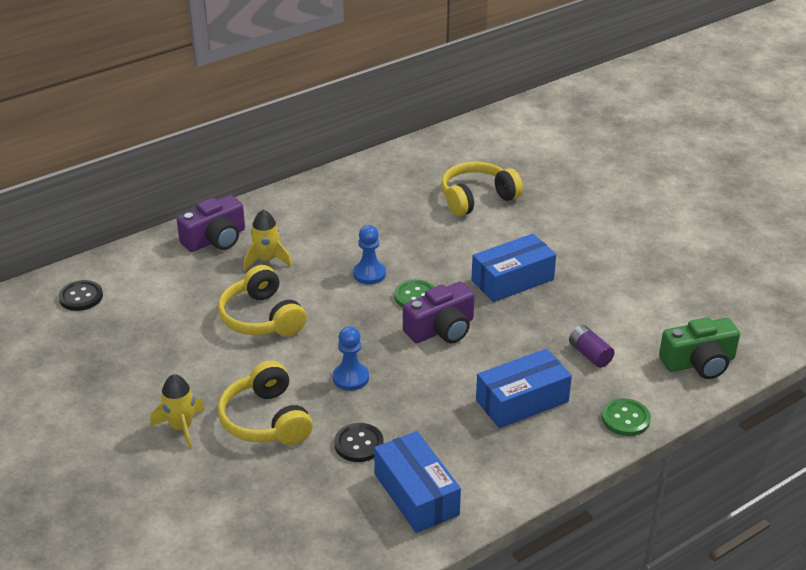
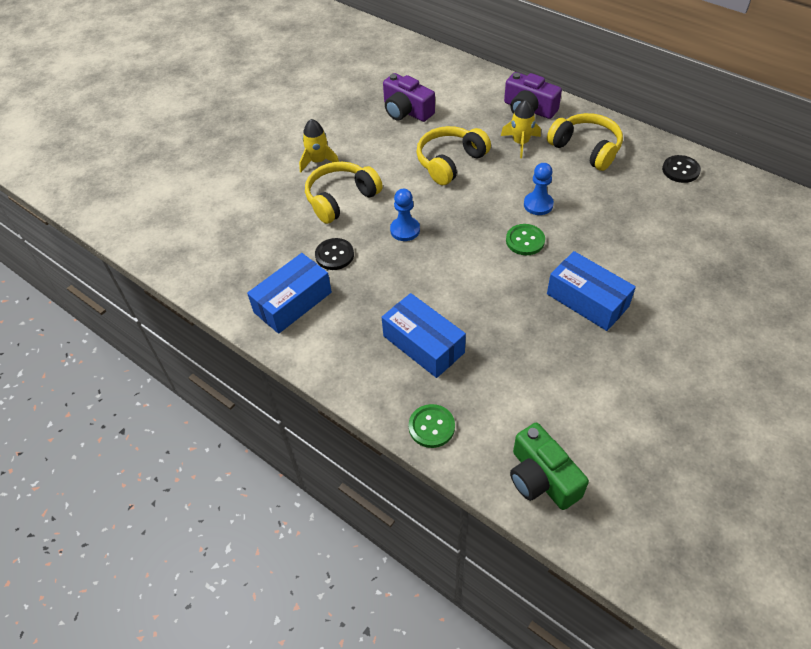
camera: 75 degrees right, 15 degrees up
(81, 297) = (426, 72): black button -> black button (680, 170)
(441, 329) = (490, 268): purple camera -> purple camera (406, 111)
(477, 198) = (698, 245): yellow headphones -> yellow headphones (586, 149)
(590, 354) = (509, 382): purple battery -> none

